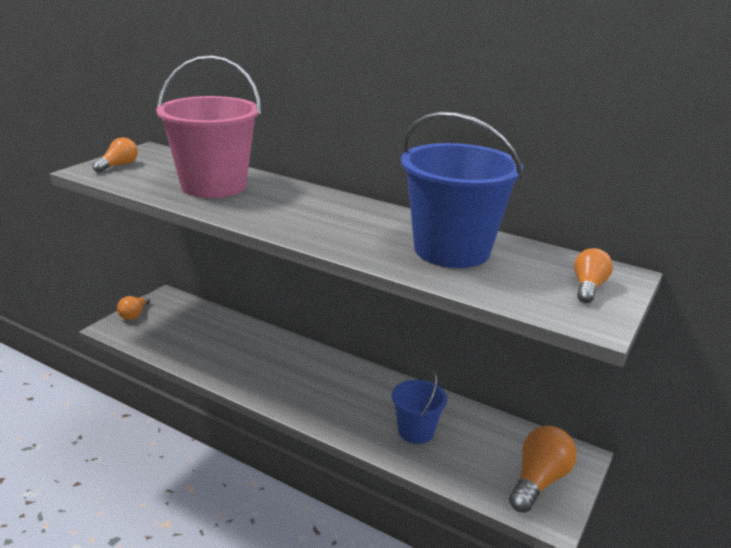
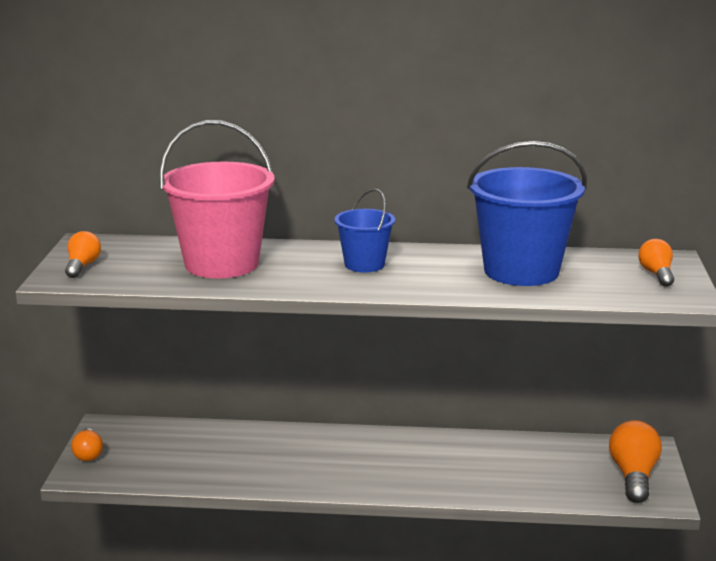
camera: 25 degrees left, 5 degrees down
(416, 431) = (498, 471): blue bucket -> blue bucket (364, 264)

